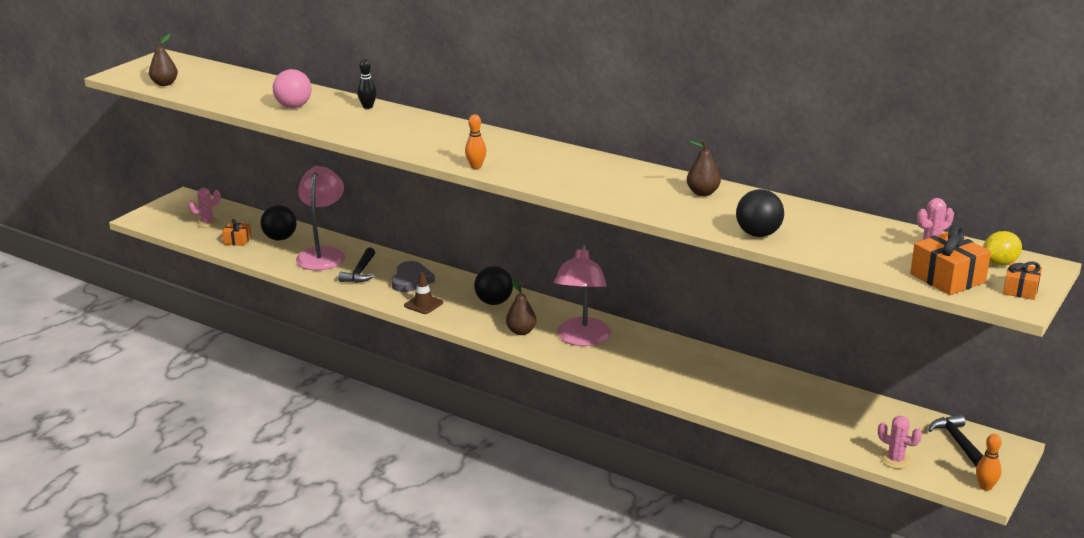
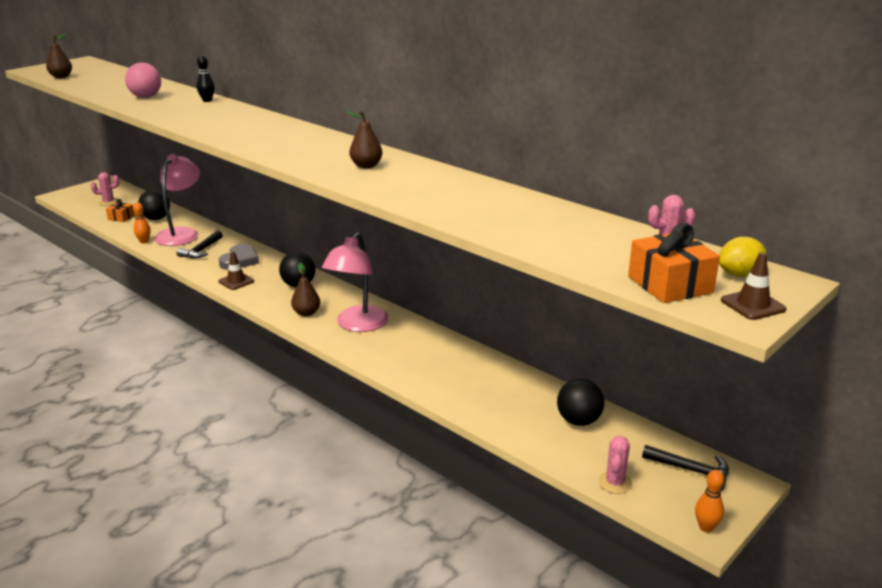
camera: 10 degrees right, 0 degrees up
(476, 166) = (255, 149): orange bowling pin -> orange bowling pin (144, 241)
(702, 193) = (453, 184): brown pear -> brown pear (366, 166)
(758, 234) = (483, 225): black ball -> black ball (578, 421)
(895, 460) = (615, 483): pink cactus -> pink cactus turned 60 degrees clockwise
(957, 442) = (691, 470): black hammer -> black hammer turned 120 degrees clockwise
(1020, 290) = (753, 305): orange gift -> brown traffic cone

